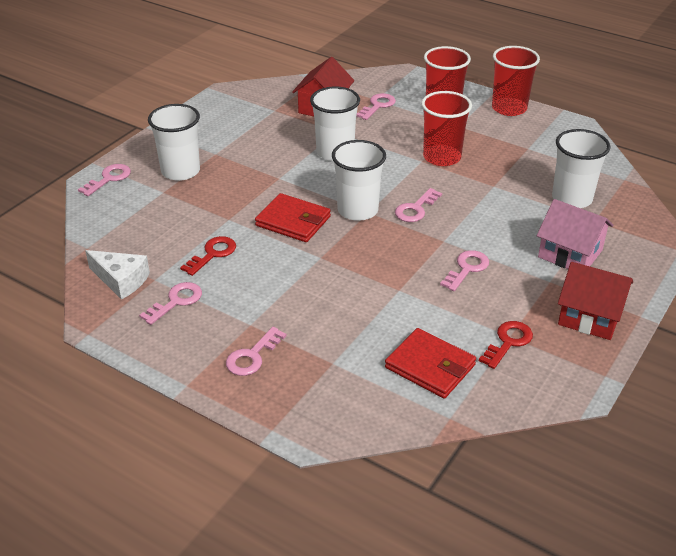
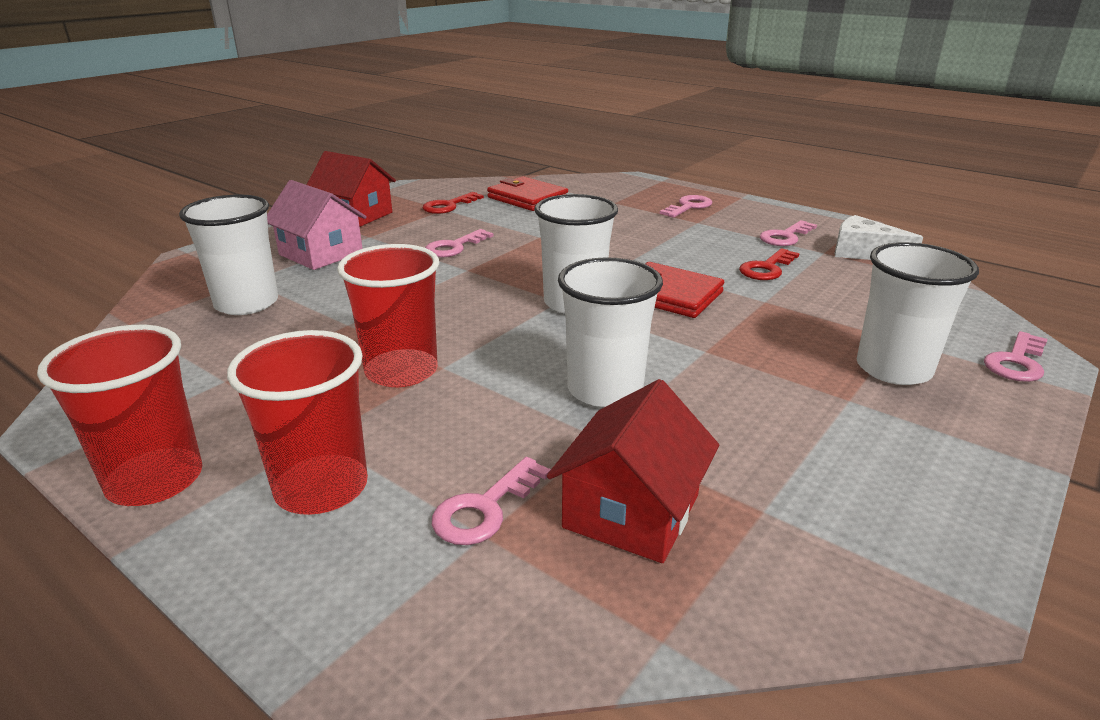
camera: 175 degrees left, 10 degrees down
(415, 209) = (488, 301): pink key -> none

